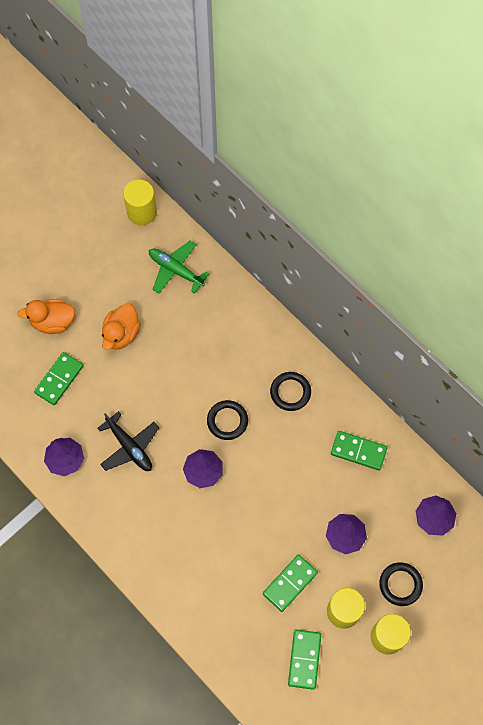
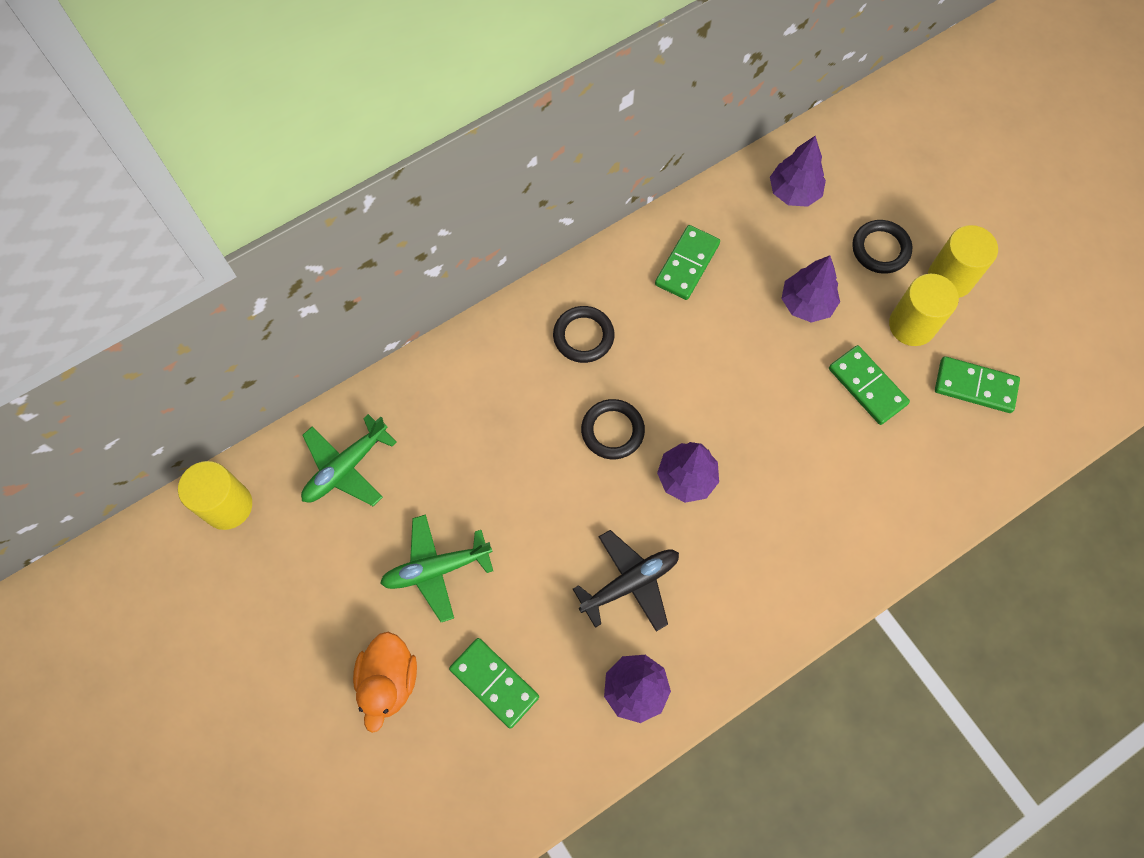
camera: 80 degrees left, 0 degrees up
(121, 334) = (436, 569): orange duck -> green plane

